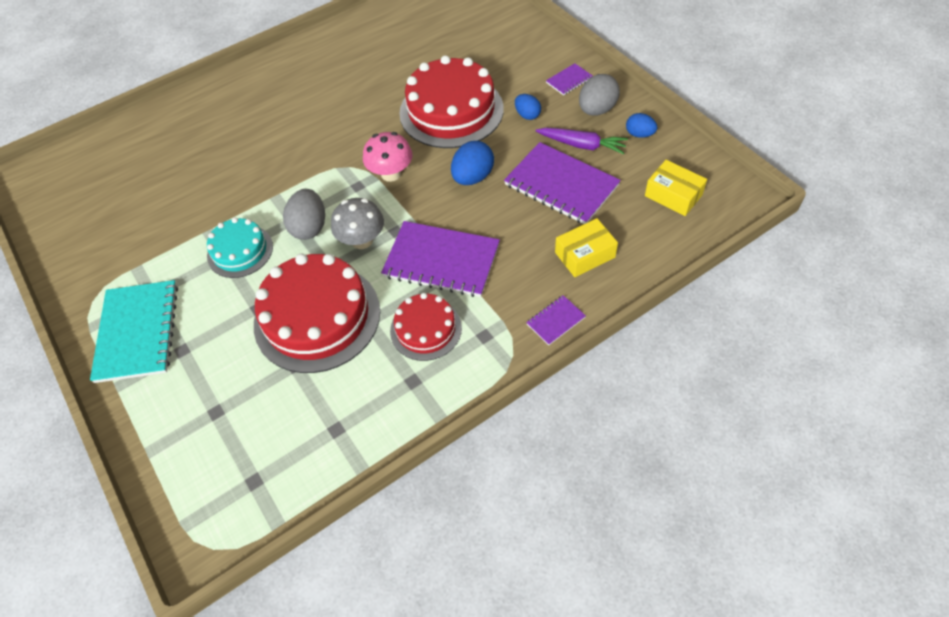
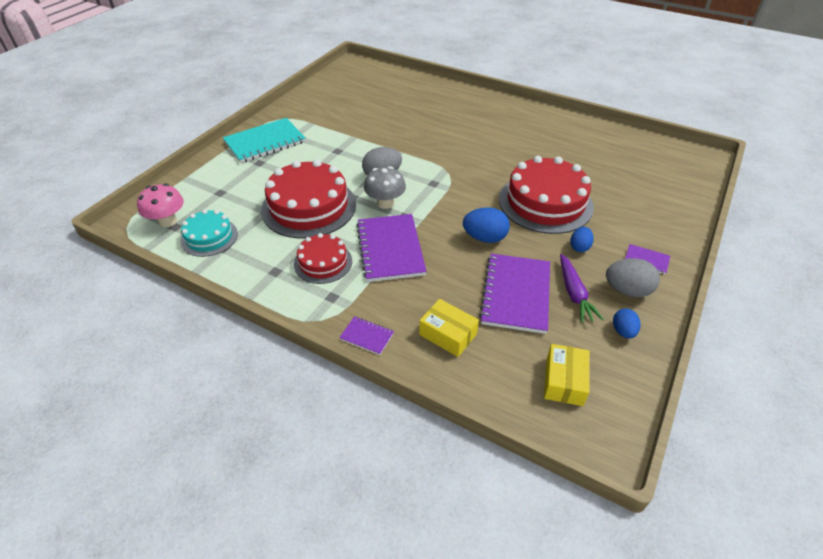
camera: 60 degrees right, 10 degrees down
(240, 251) = (345, 155): turquoise cake -> turquoise cake (209, 237)
(391, 174) = (456, 194): pink mushroom -> pink mushroom (167, 221)

